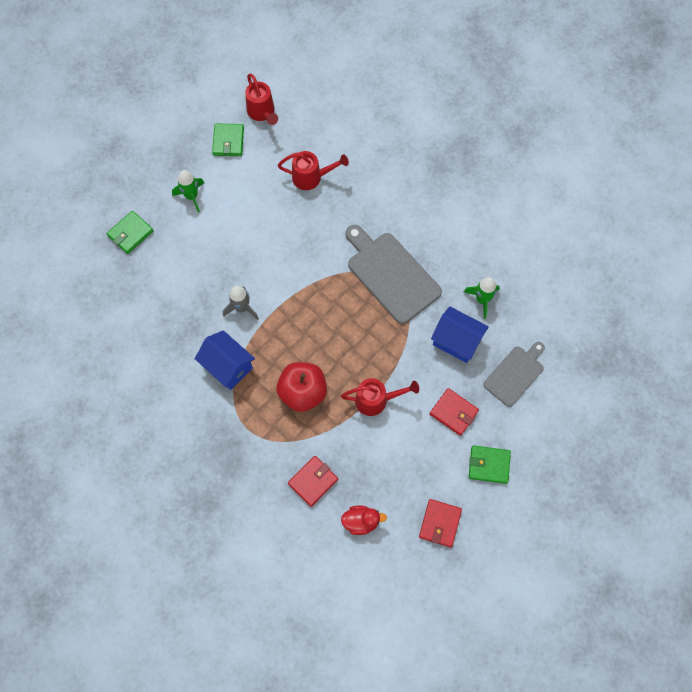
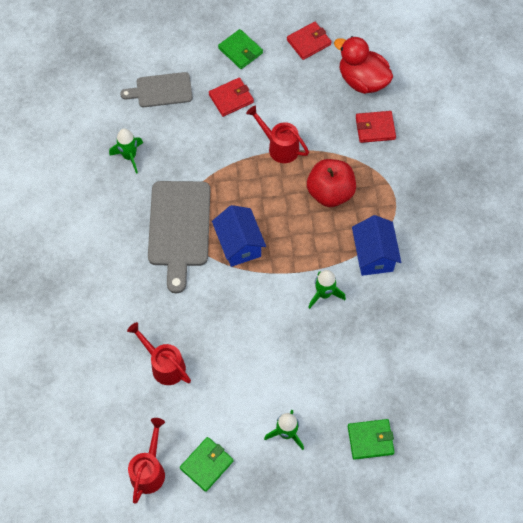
camera: 140 degrees left, 5 degrees down
(242, 308) = (324, 294): grey rocket -> green rocket
(361, 521) = (362, 80): red duck -> red duck, size x1.69
(453, 412) = (231, 98): red wallet -> red wallet turned 75 degrees clockwise
(456, 341) = (179, 142): blue house -> blue house (239, 245)

